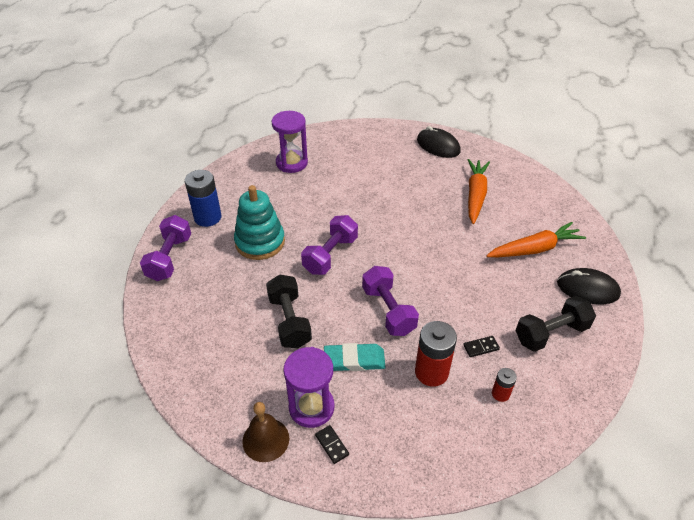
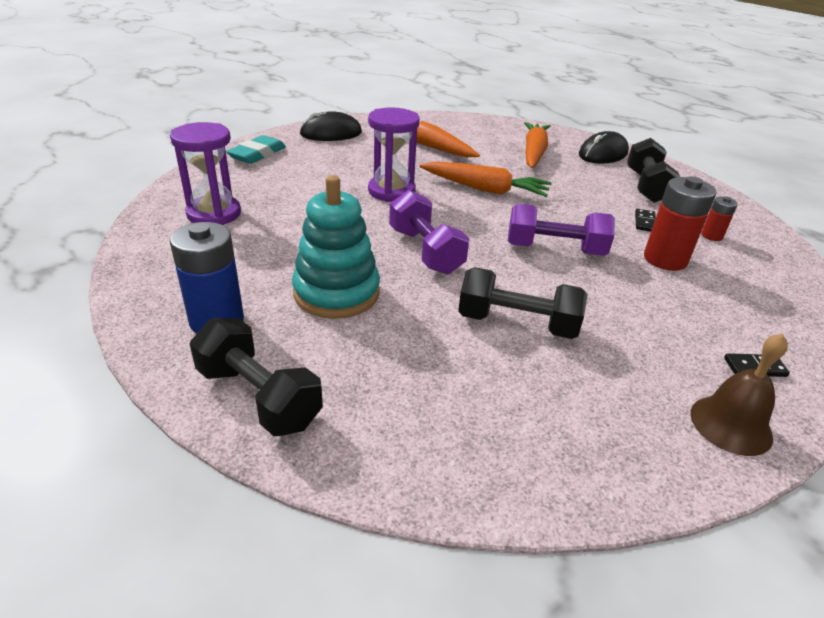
camera: 60 degrees left, 10 degrees down
(170, 258) = (258, 397): purple dumbbell -> black dumbbell
(311, 407) = (685, 361): purple hourglass -> purple hourglass (391, 191)
(354, 360) = (620, 300): turquoise eraser -> turquoise eraser (257, 154)
(438, 248) = (485, 189): none -> orange carrot

